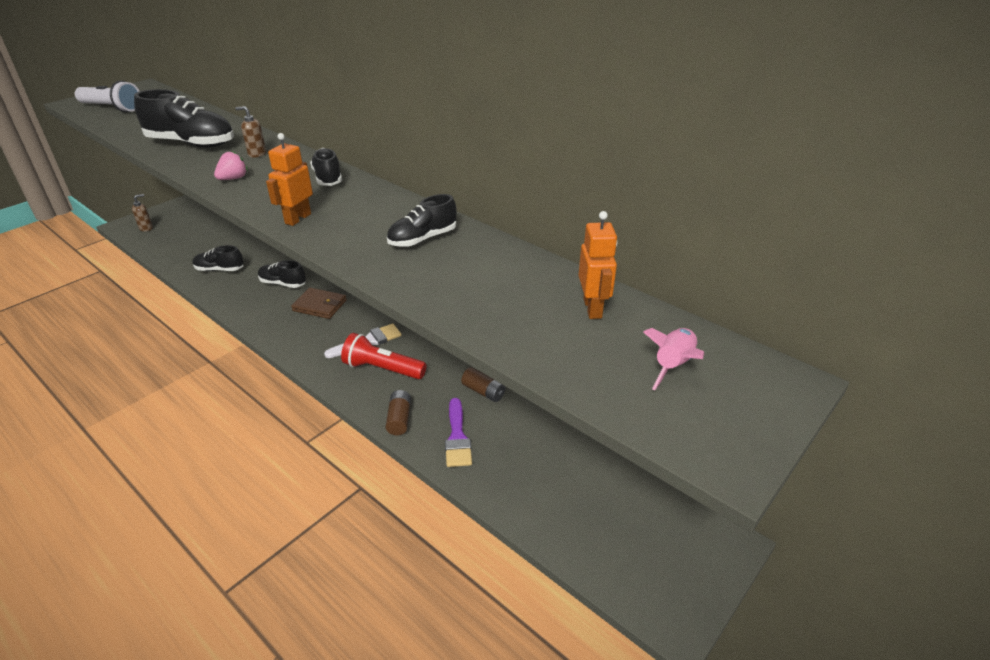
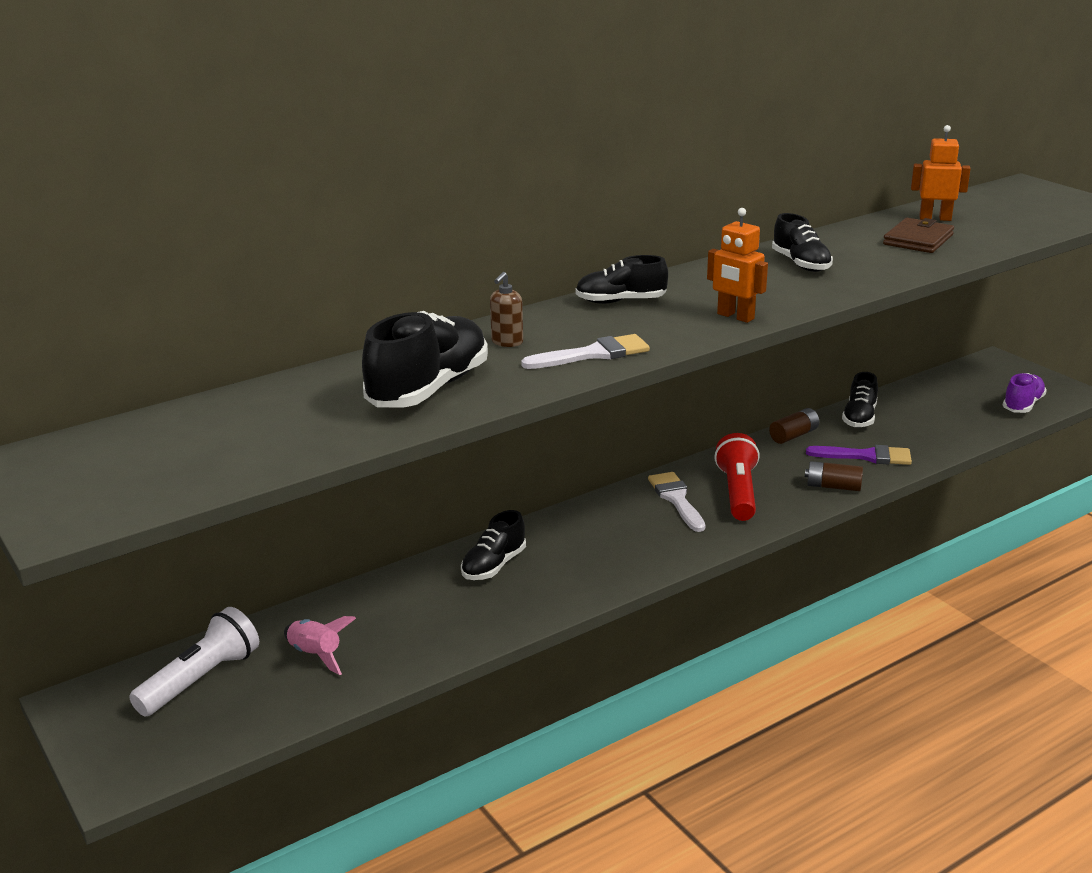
camera: 75 degrees left, 10 degrees down
(112, 108) = (154, 477): white flashlight -> white flashlight (201, 679)
(146, 228) = (163, 742): brown soap dispenser -> none
(219, 269) = (410, 631): black shoe -> black shoe (859, 418)
(233, 178) = (593, 354): pink strawberry -> white brush
(319, 305) = (573, 533): brown wallet -> brown wallet (918, 240)
(382, 369) = (738, 492): red flashlight -> red flashlight turned 150 degrees clockwise
(615, 564) = (1022, 405): none -> purple shoe
(673, 366) = (1011, 207): pink rocket -> pink rocket (316, 655)

